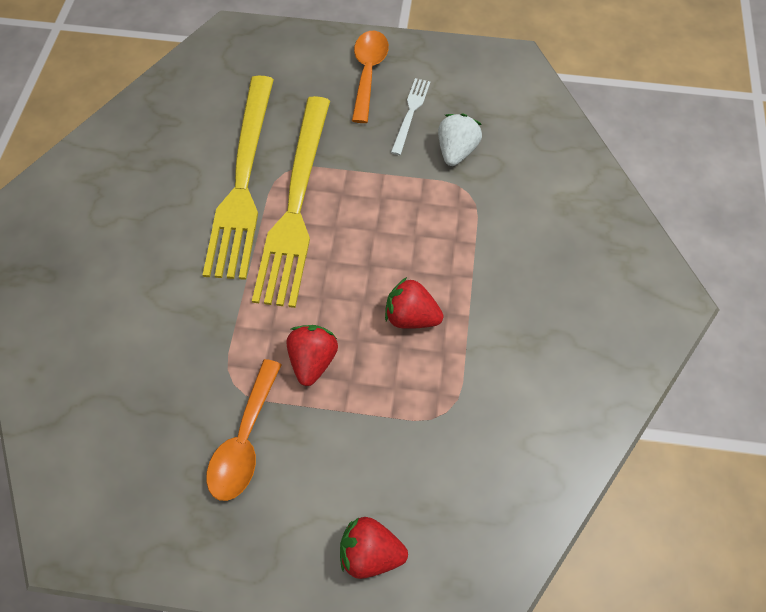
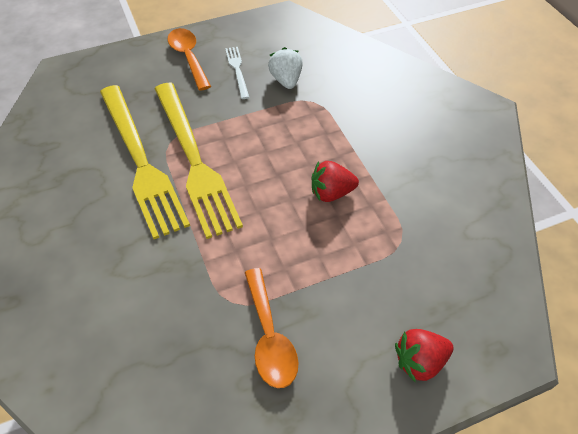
camera: 30 degrees left, 10 degrees down
(313, 360) = (282, 255): red strawberry -> none

